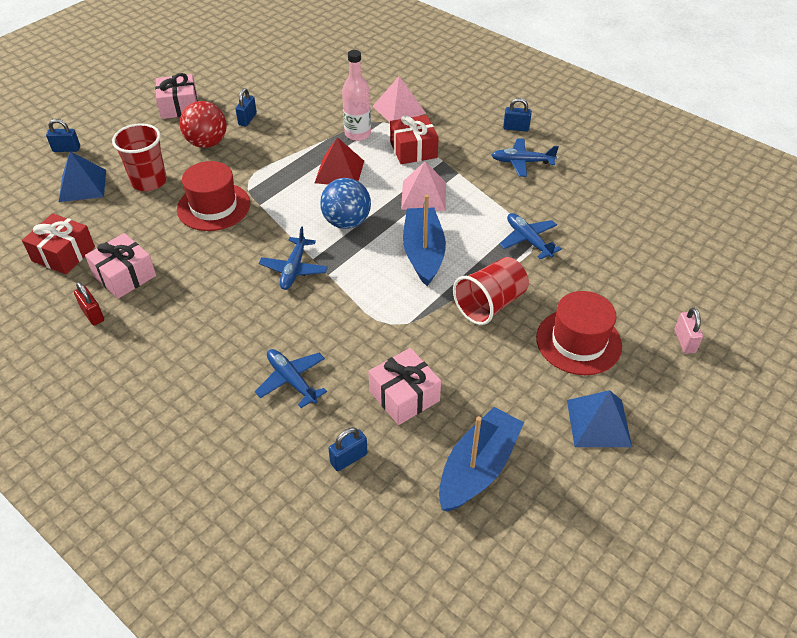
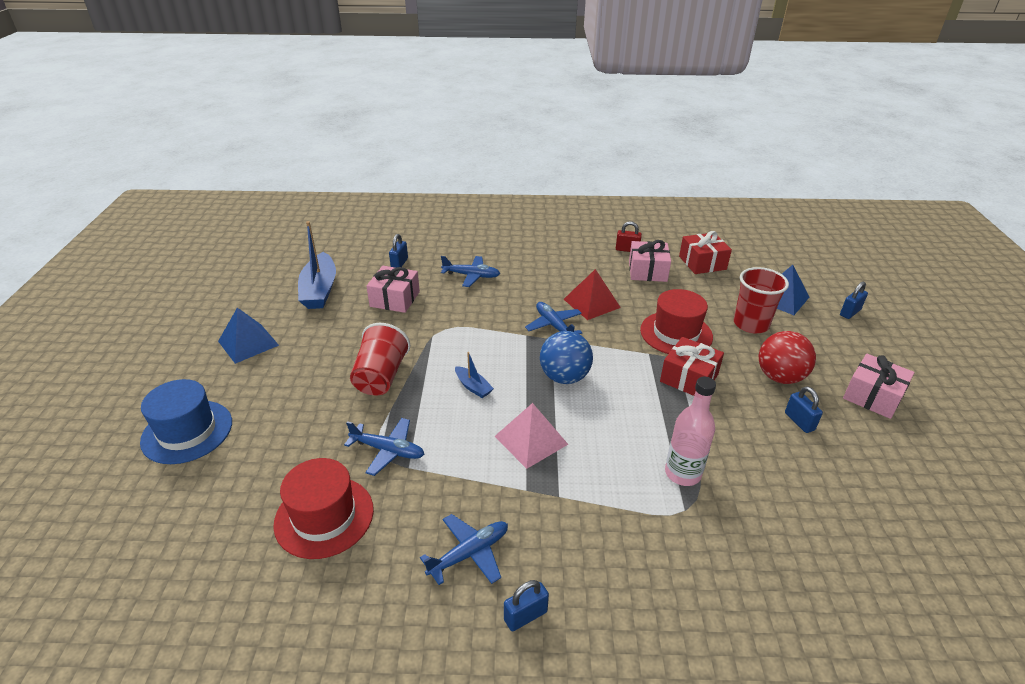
camera: 140 degrees right, 10 degrees down
(339, 171) = (635, 418): red pyramid -> red pyramid (591, 303)
(399, 109) = (694, 543): pink pyramid -> none
(413, 150) = (604, 490): red gift -> red gift (689, 378)
(423, 253) = (473, 387): blue boat -> blue boat, size x0.49
(578, 342) = (288, 385): red hat -> red hat (324, 516)
(684, 341) = (187, 431): pink padlock -> blue hat

